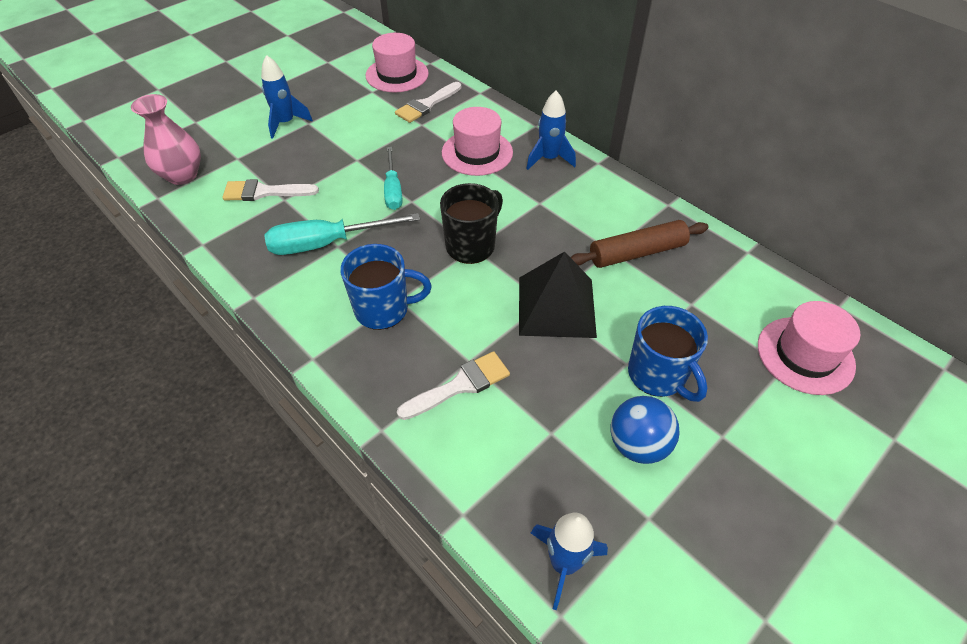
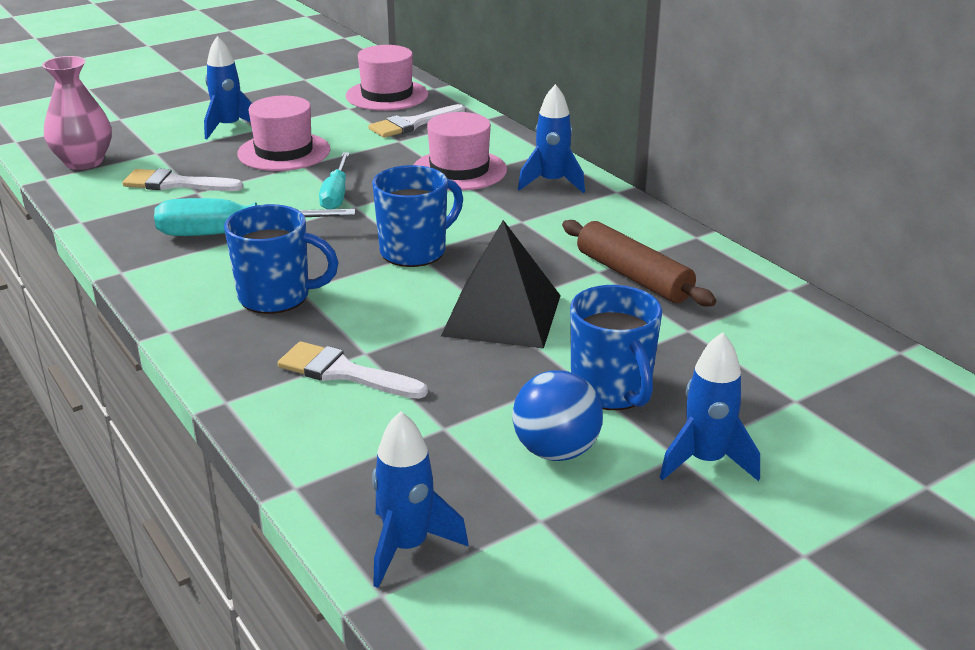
camera: 10 degrees right, 20 degrees down
(460, 385) = (344, 373): white brush -> white brush turned 135 degrees counterclockwise
(471, 245) = (415, 251): black mug -> blue mug
(637, 252) = (633, 276): brown rolling pin -> brown rolling pin turned 60 degrees clockwise
(743, 438) = (705, 461): none -> blue rocket
(805, 355) = (829, 393): pink hat -> pink hat (284, 152)

